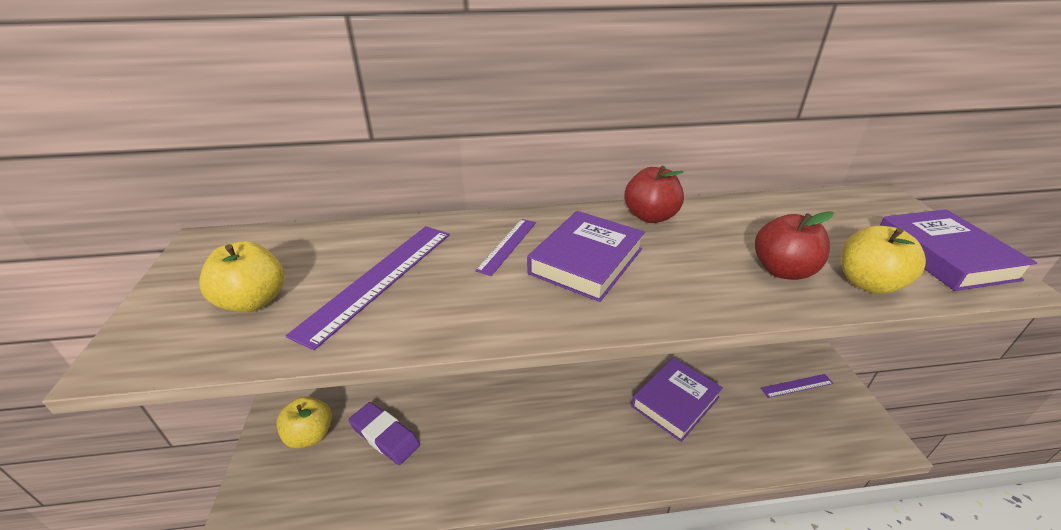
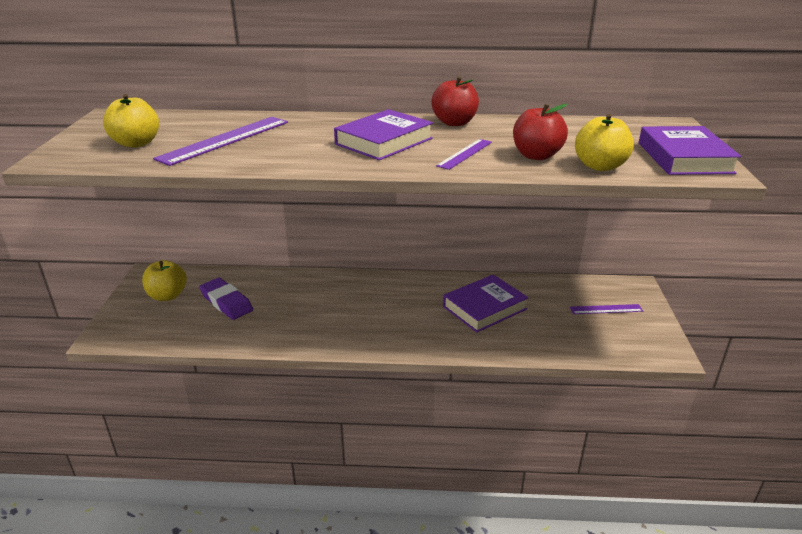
camera: 10 degrees right, 5 degrees down
(507, 245) = (329, 130): purple ruler -> purple ruler (465, 154)

